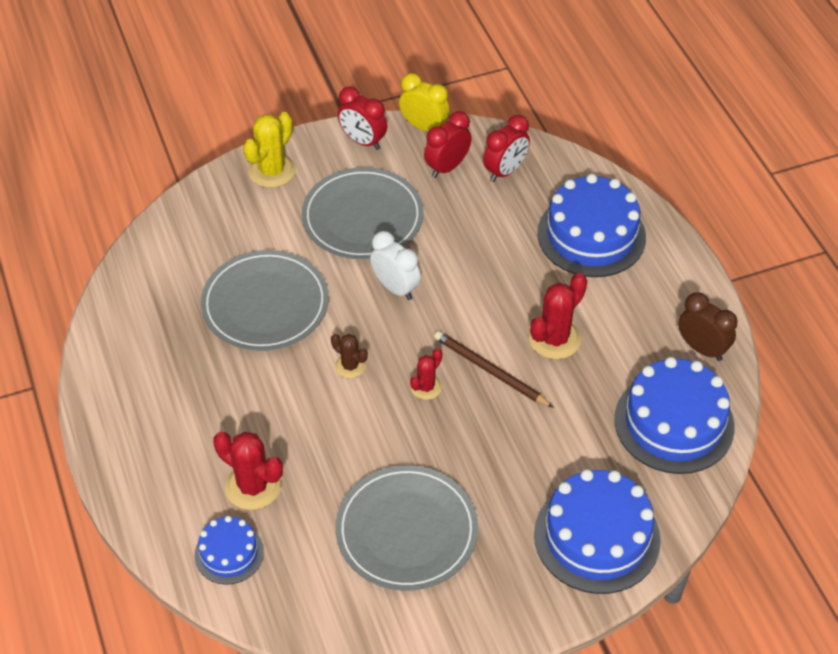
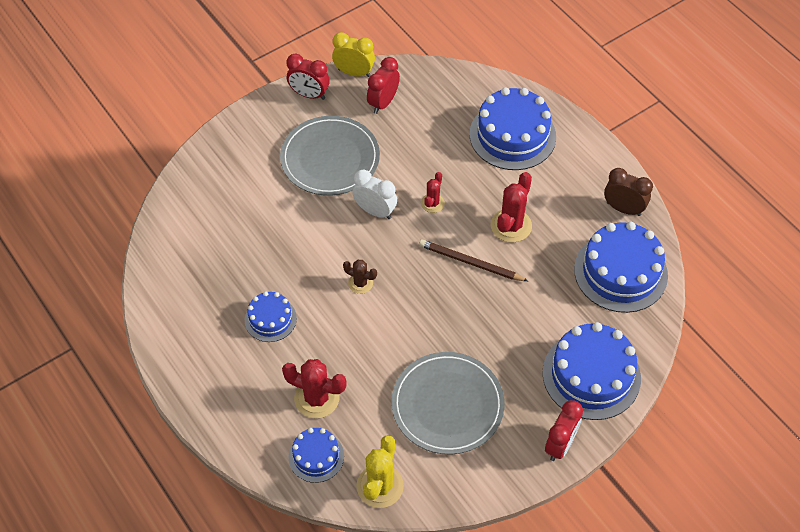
camera: 15 degrees left, 5 degrees up
(230, 383) = (270, 319): none -> blue cake
(265, 304) = (276, 247): grey plate -> none
(272, 171) = (244, 134): yellow cactus -> yellow cactus (380, 486)
(426, 387) = (425, 287): red cactus -> red cactus (432, 203)
(505, 171) = (429, 96): red clock -> red clock (560, 445)

